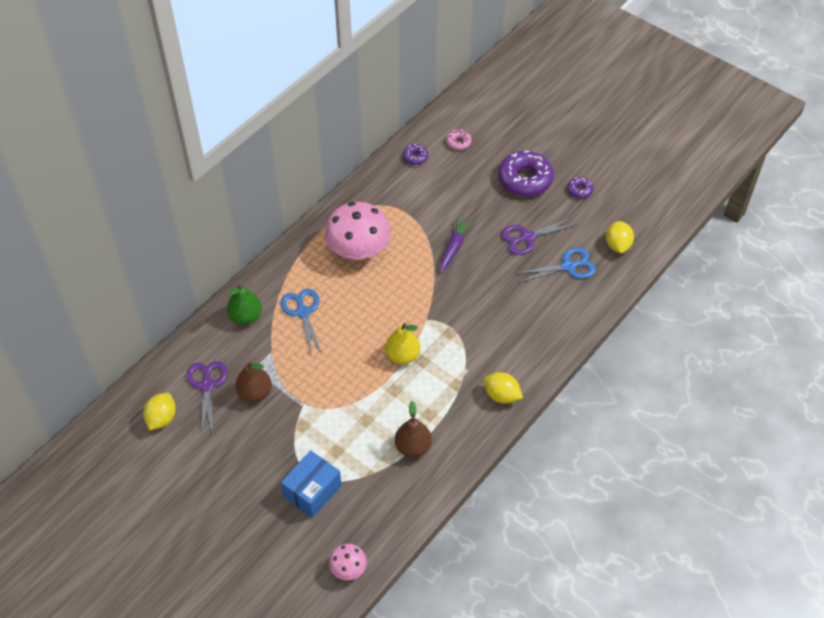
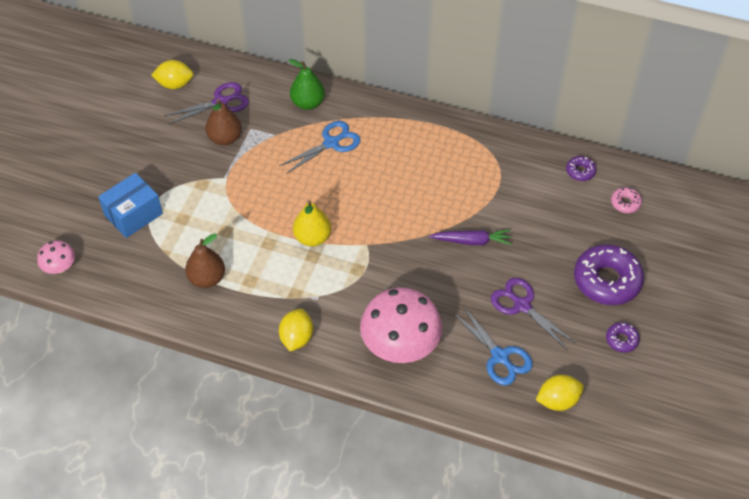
camera: 70 degrees right, 0 degrees up
(312, 491) = (133, 214): blue box -> blue box turned 60 degrees counterclockwise
(358, 250) = (428, 162): pink mushroom -> pink mushroom (400, 345)

